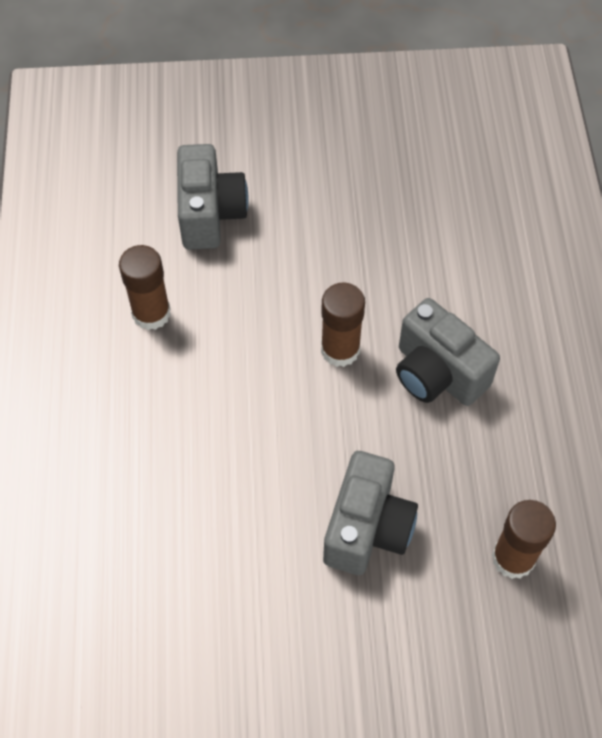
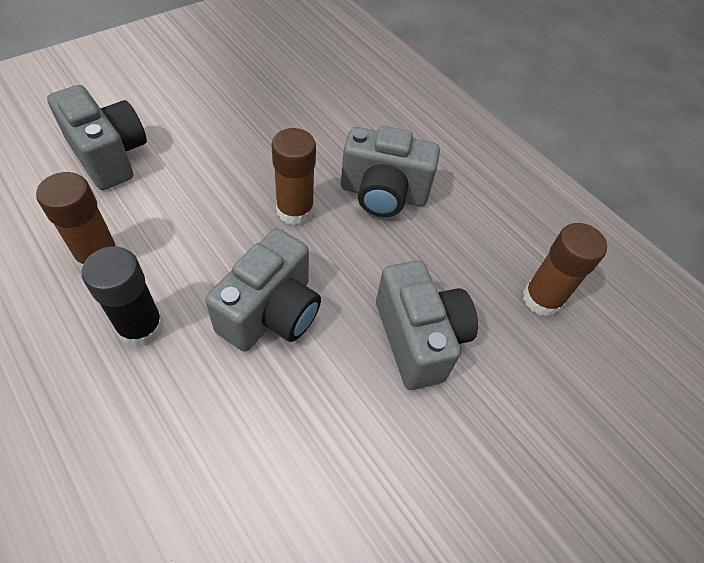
camera: 40 degrees left, 5 degrees down
(151, 394) = (141, 327): none -> black glue stick
(258, 436) = (271, 312): none -> grey camera

